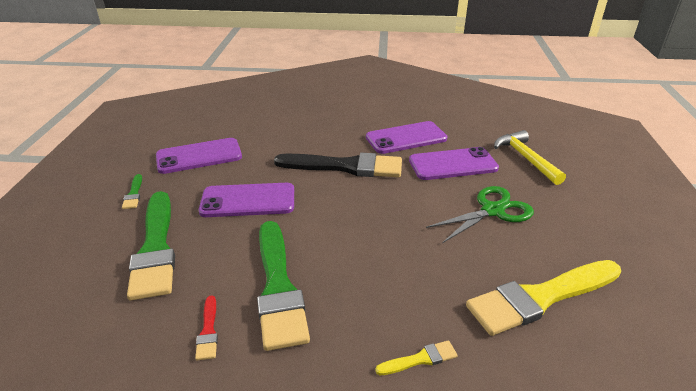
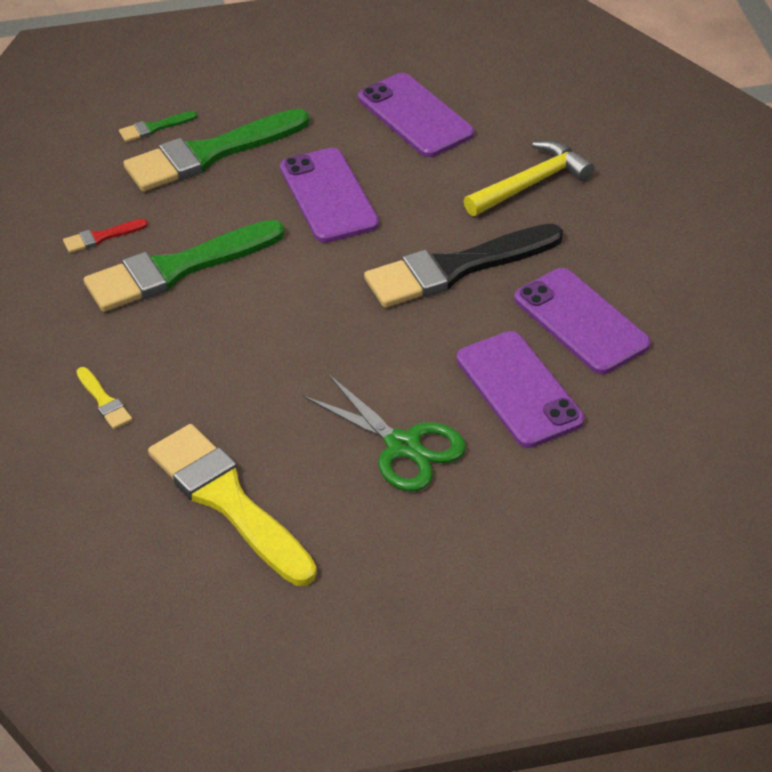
camera: 75 degrees right, 10 degrees up
(134, 194) = (303, 95): green brush -> green brush (154, 128)
(346, 166) = (455, 268): black brush -> black brush turned 75 degrees clockwise
(526, 158) = (585, 483): yellow hammer -> yellow hammer (531, 183)

